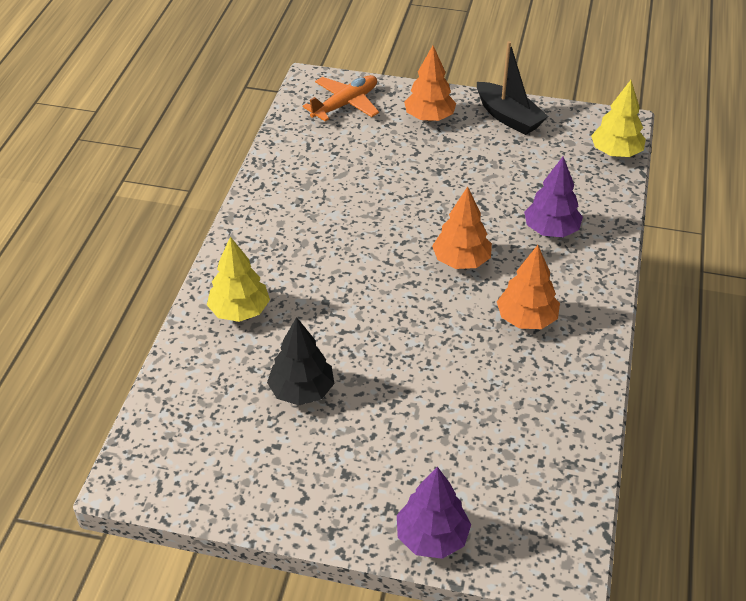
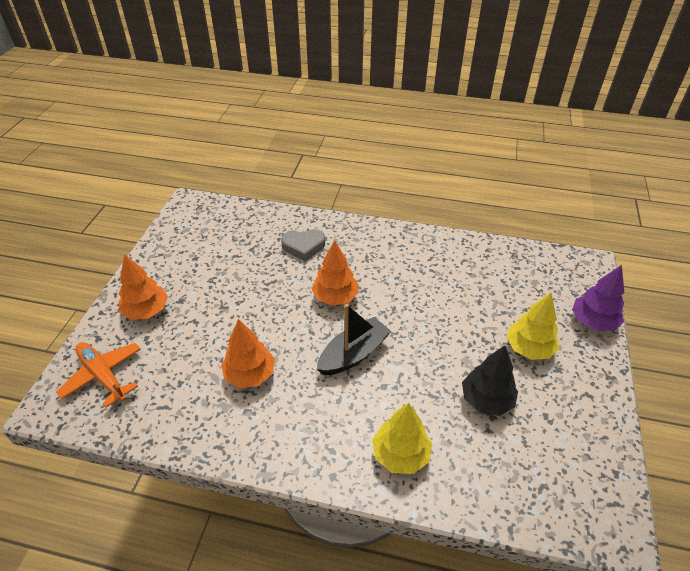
camera: 90 degrees left, 0 degrees up
(508, 117) = (162, 260): black boat -> black boat (353, 354)
(526, 319) = (394, 265): orange tree -> orange tree (250, 374)
(551, 230) = (303, 247): purple tree -> grey heart
(616, 153) = (222, 208): yellow tree -> yellow tree (529, 348)

